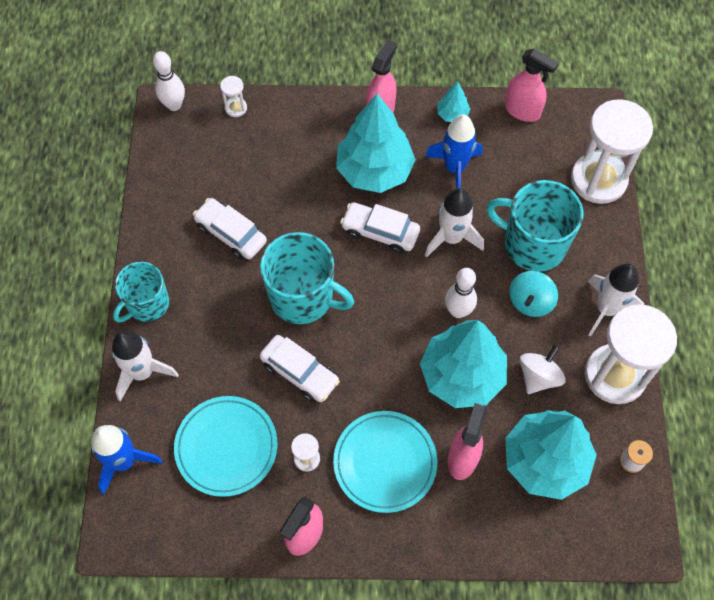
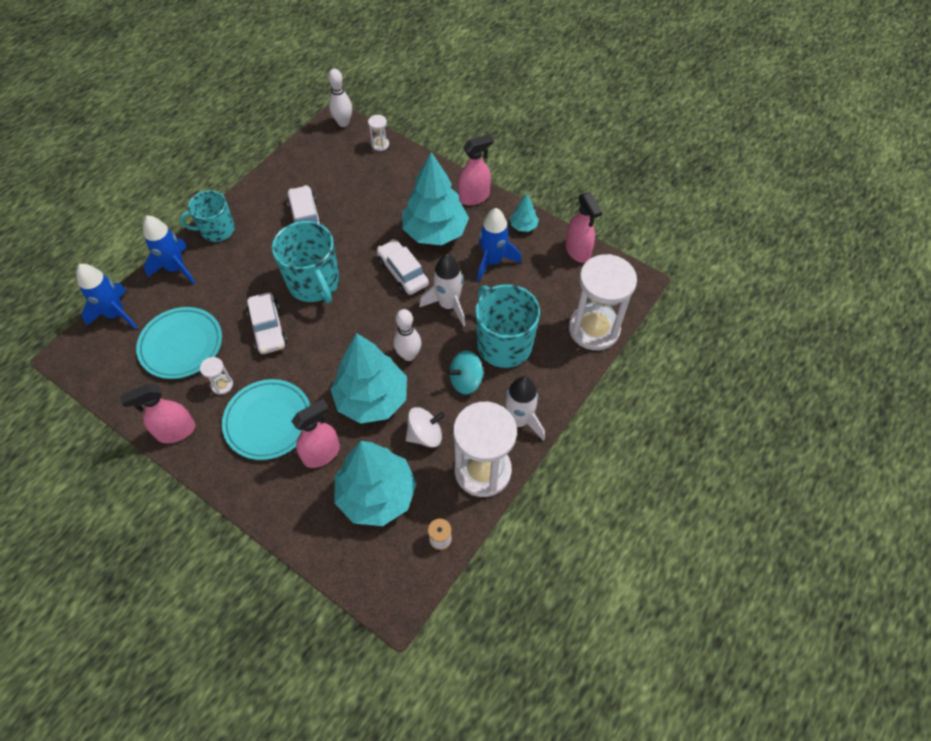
camera: 35 degrees right, 5 degrees down
(142, 372) = (176, 268): white rocket -> blue rocket

